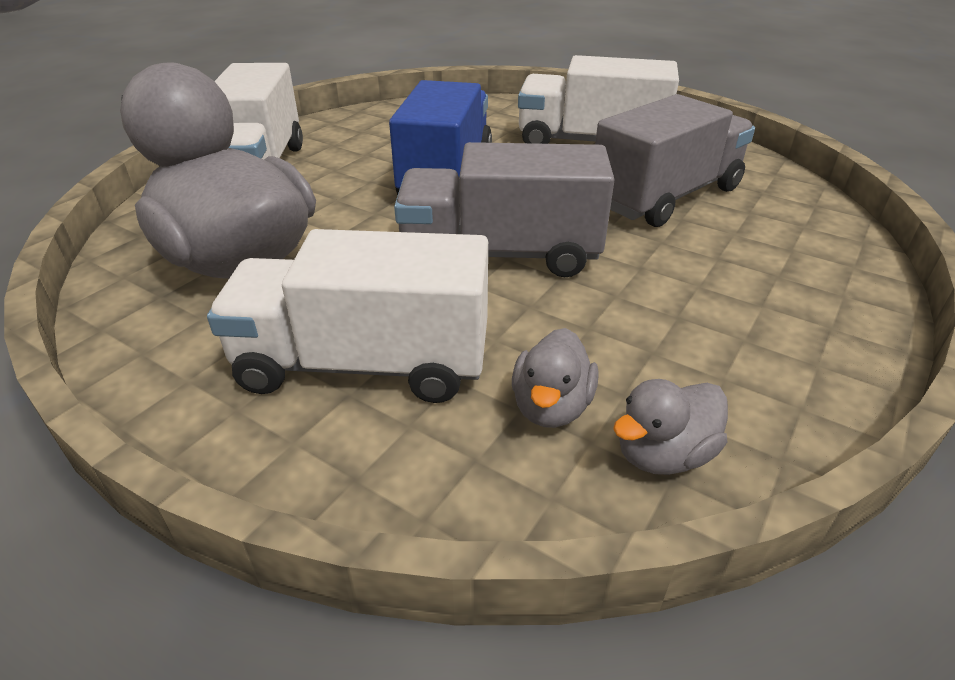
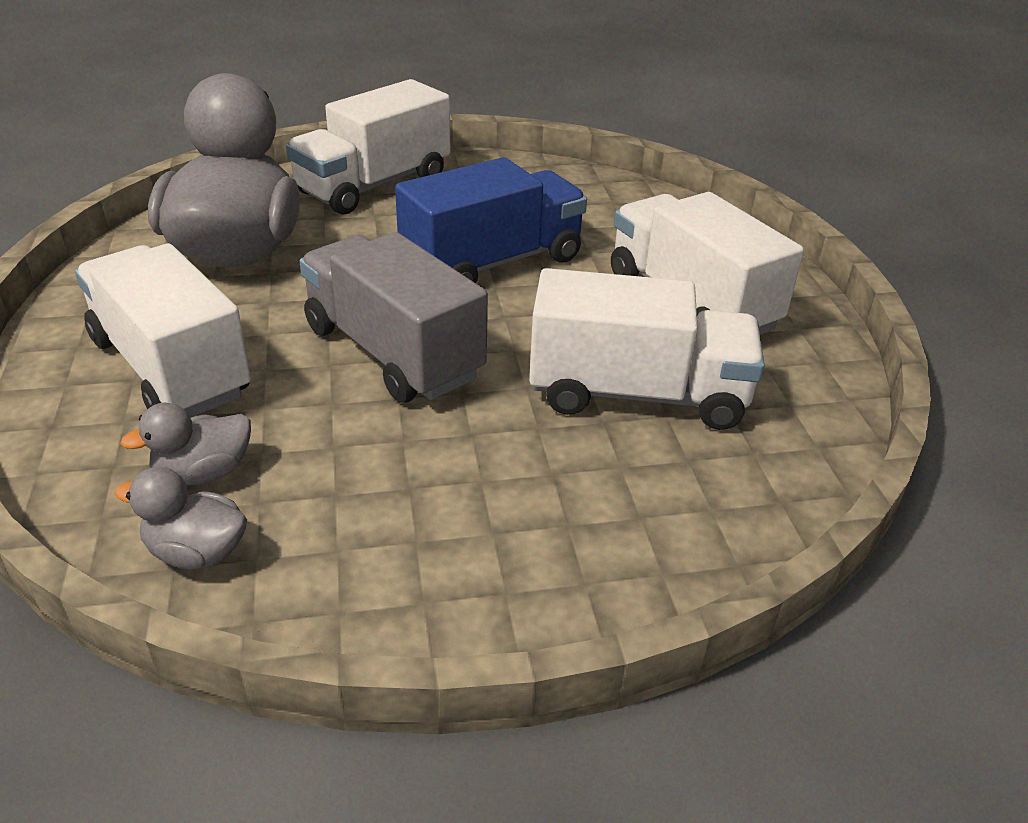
camera: 45 degrees right, 0 degrees up
(666, 197) = (637, 394): grey truck -> white truck

